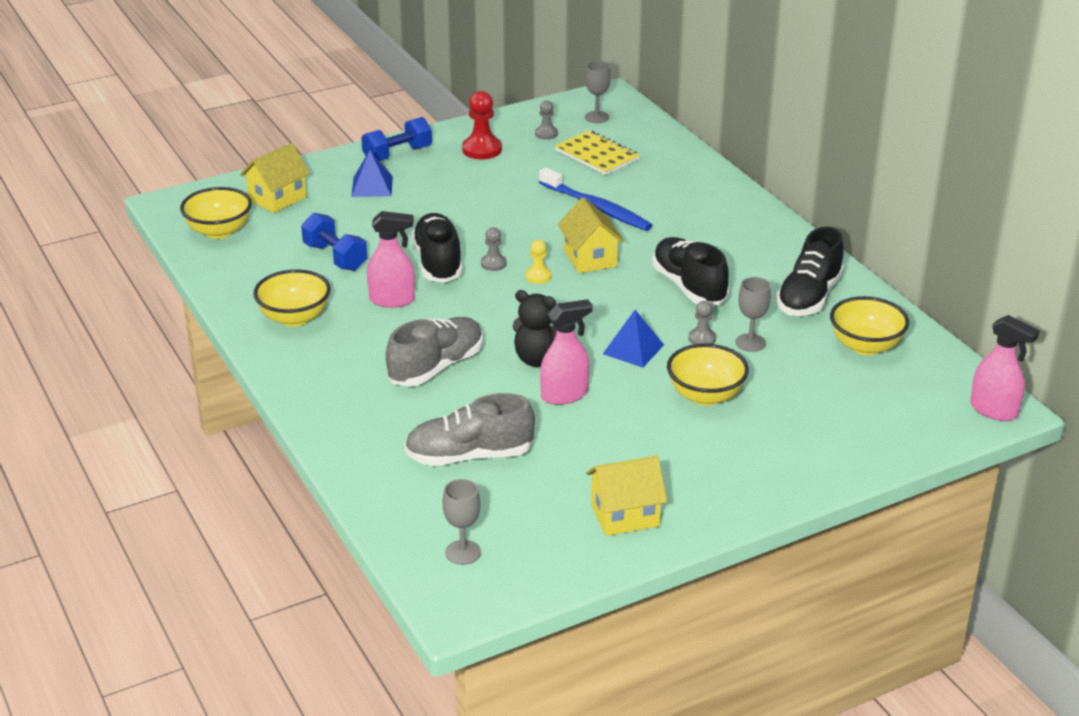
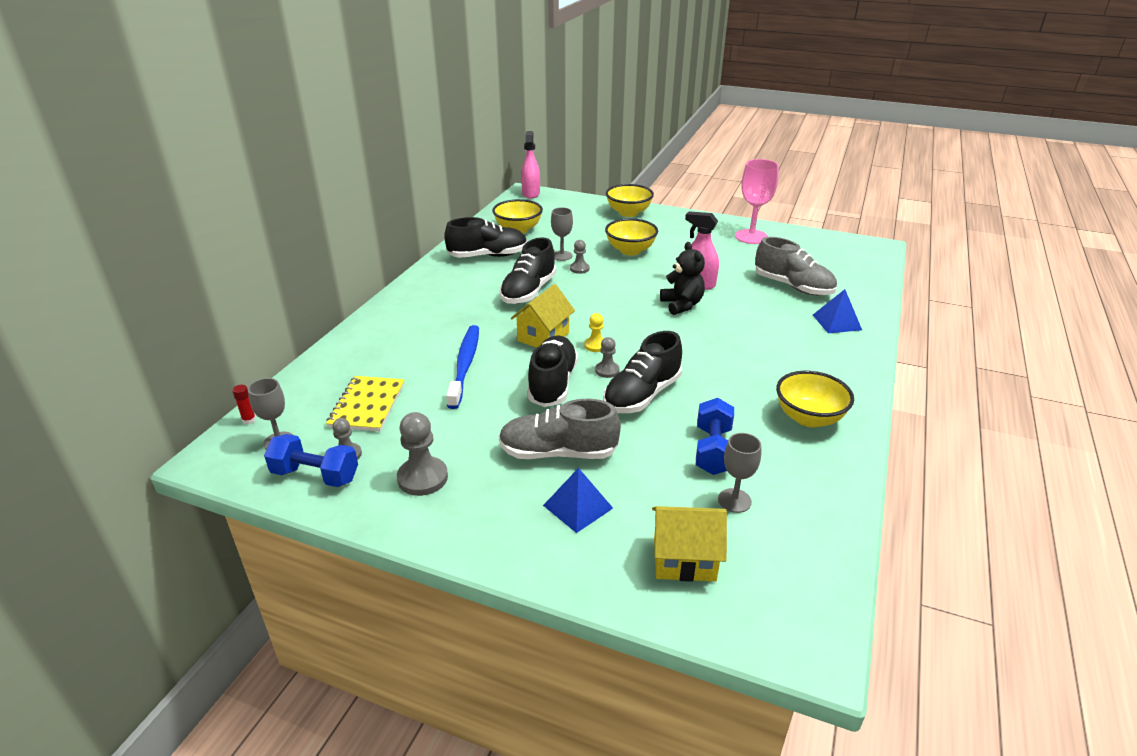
camera: 130 degrees left, 0 degrees up
(219, 231) = (790, 556): yellow bowl -> yellow bowl (628, 213)
(392, 300) = (717, 388): pink spray bottle -> none
(397, 154) = (494, 531): blue dumbbell -> blue dumbbell (315, 475)
(436, 367) = (749, 332): grey shoe -> grey shoe (558, 453)
(463, 552) = (848, 259): grey goblet -> grey goblet (734, 500)
(482, 149) = (422, 478): red pawn -> grey pawn
(513, 233) = (552, 384): none -> black shoe
(625, 515) = (751, 237): yellow house -> pink goblet
(633, 349) = (623, 283): blue pyramid -> blue pyramid (837, 322)
(640, 113) = (249, 420): none -> red glue stick

